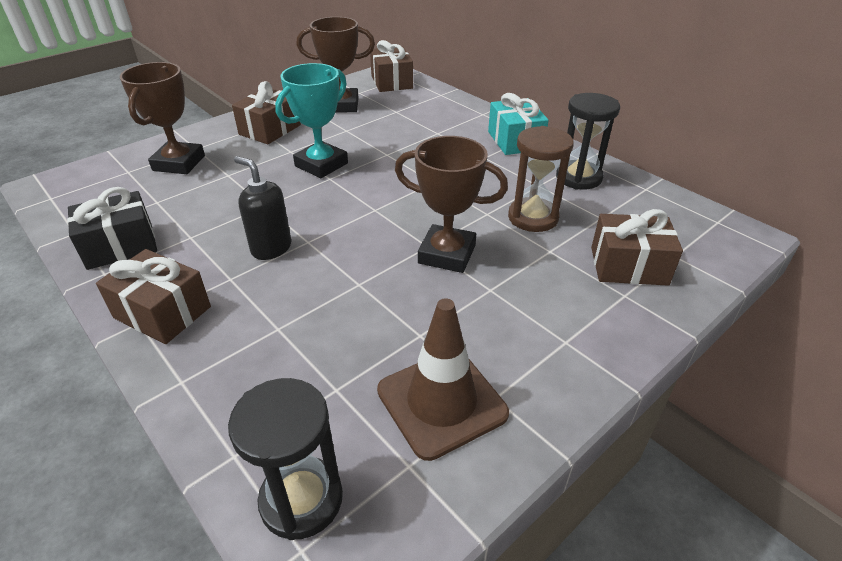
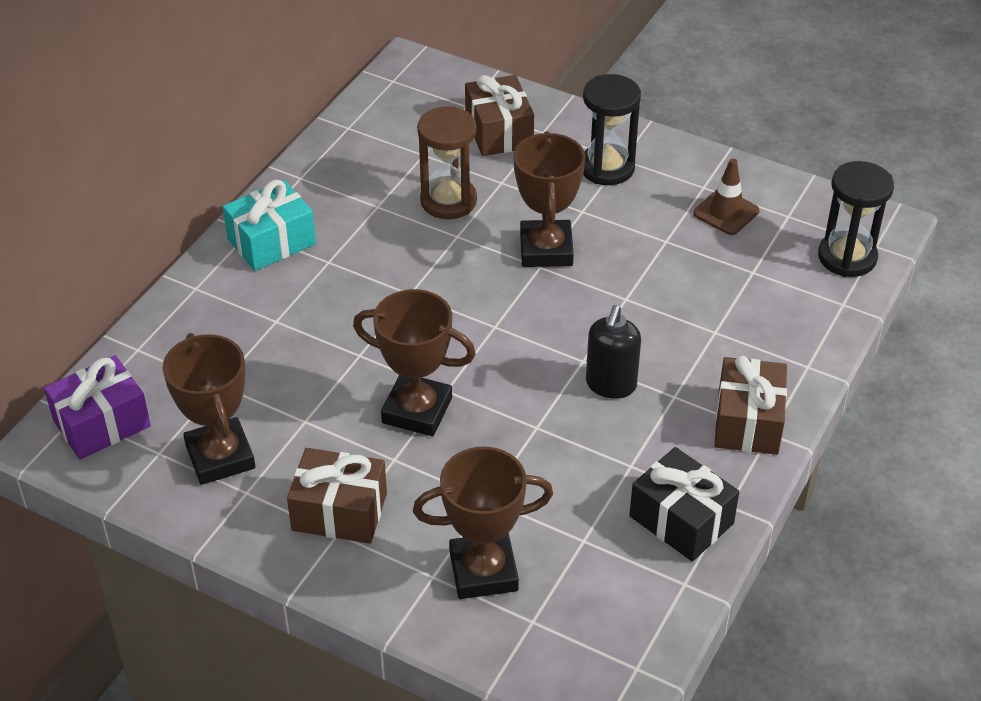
camera: 110 degrees left, 5 degrees up
(321, 165) = (417, 410): turquoise trophy -> brown trophy
(391, 82) = (102, 423): brown gift -> purple gift
(441, 402) = (726, 212): brown traffic cone -> brown traffic cone, size x0.62
(578, 177) = (346, 177): black hourglass -> black hourglass (607, 168)

